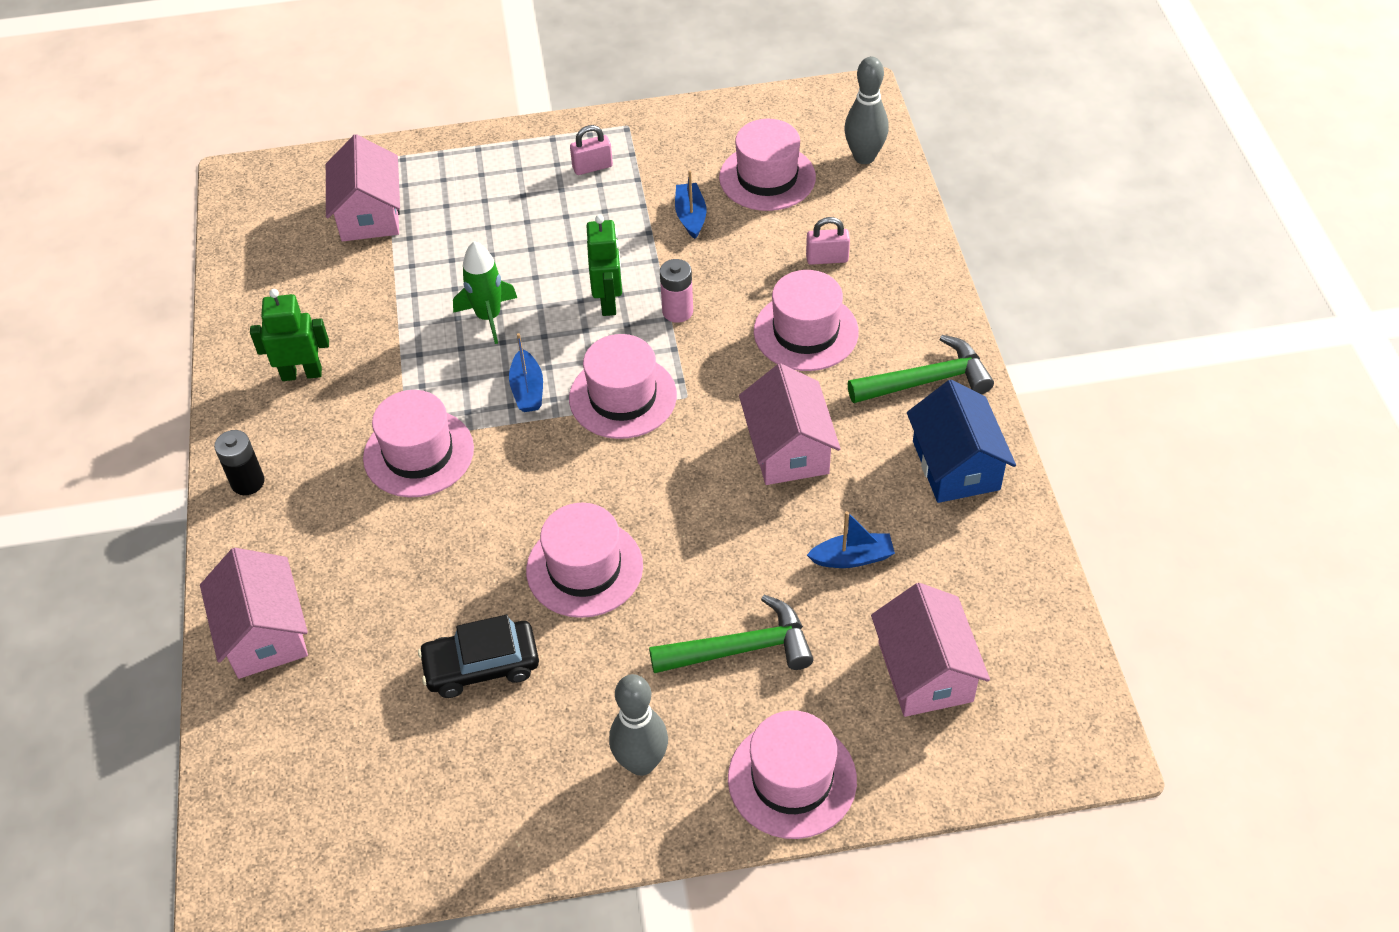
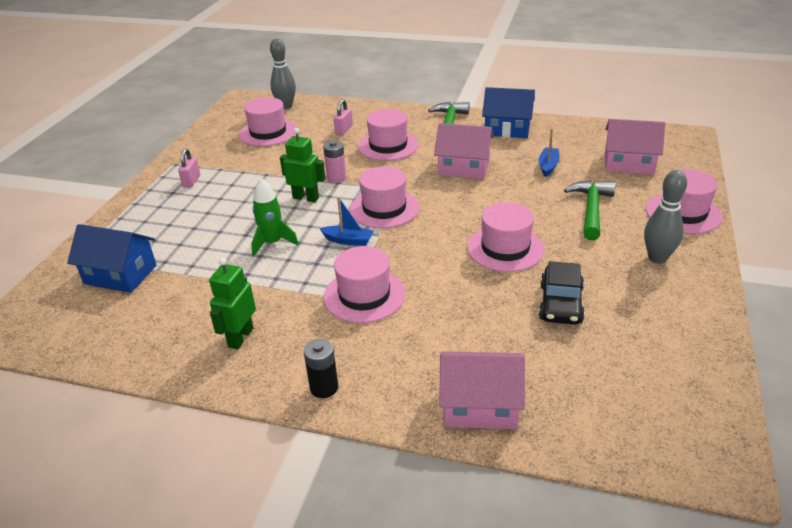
camera: 65 degrees left, 15 degrees down
(369, 214) = (120, 274): pink house -> blue house
(690, 216) = (269, 159): blue boat -> none

